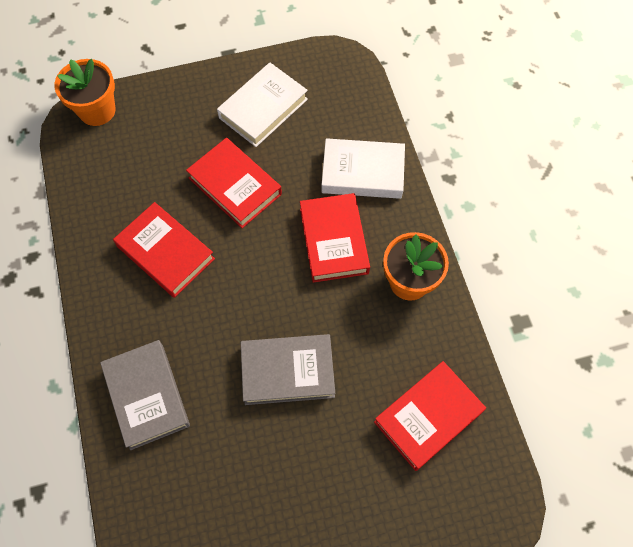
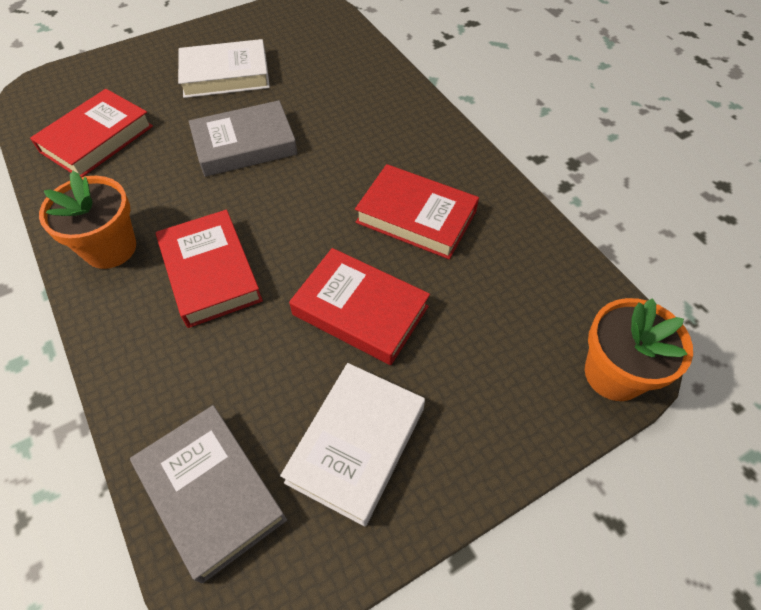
camera: 165 degrees right, 10 degrees down
(147, 396) = (377, 104): grey book -> grey book (211, 492)
(362, 172) = (176, 373): white book -> white book (225, 75)

